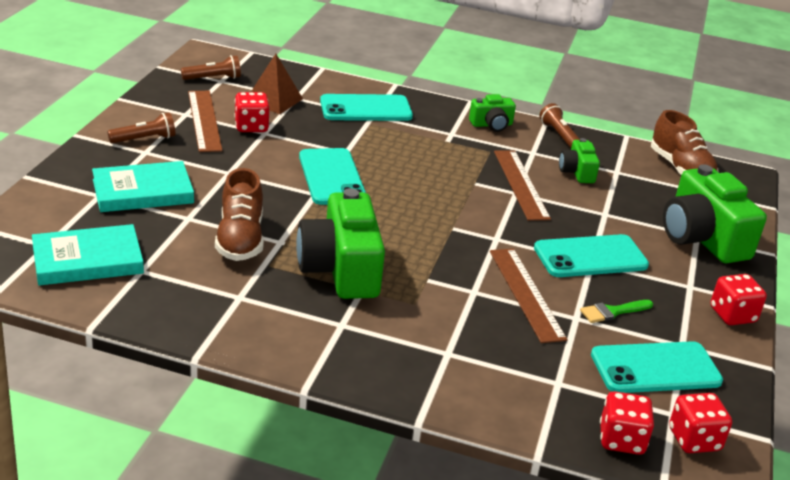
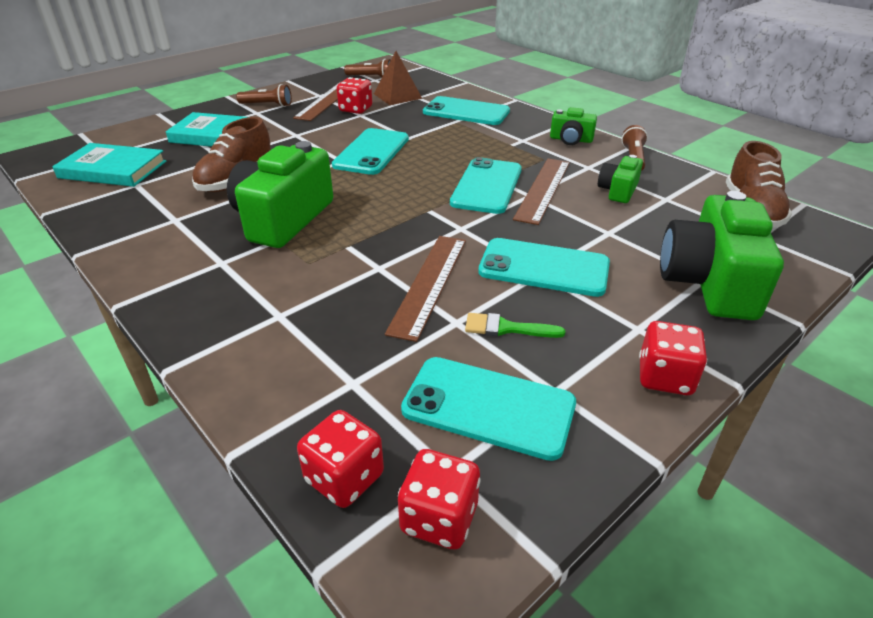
camera: 35 degrees right, 5 degrees up
(474, 192) = (487, 186): none -> turquoise phone

